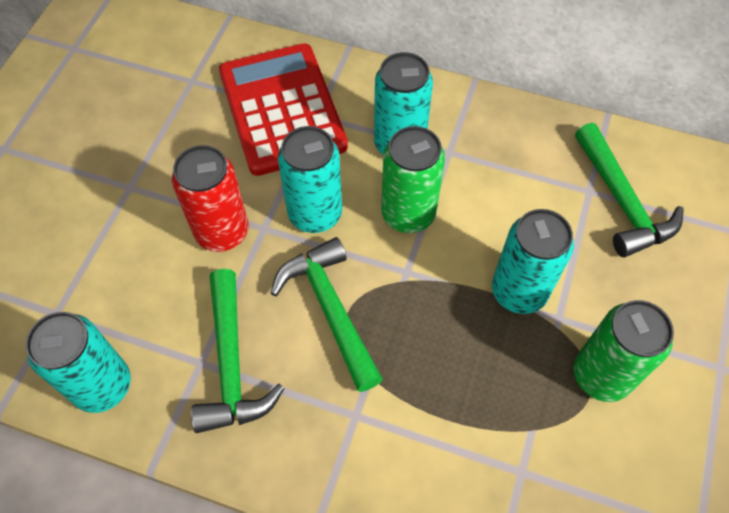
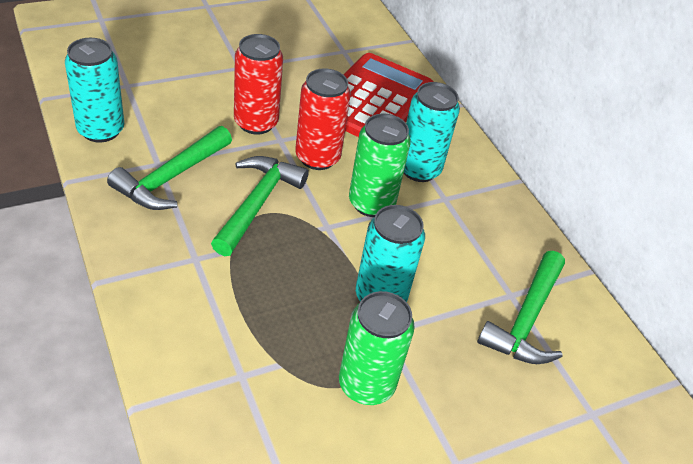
camera: 40 degrees right, 15 degrees down
(315, 214) = (317, 157): turquoise can -> red can

